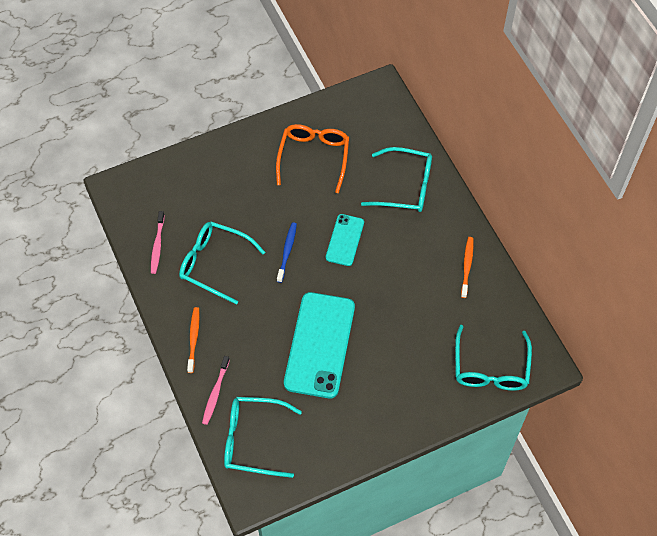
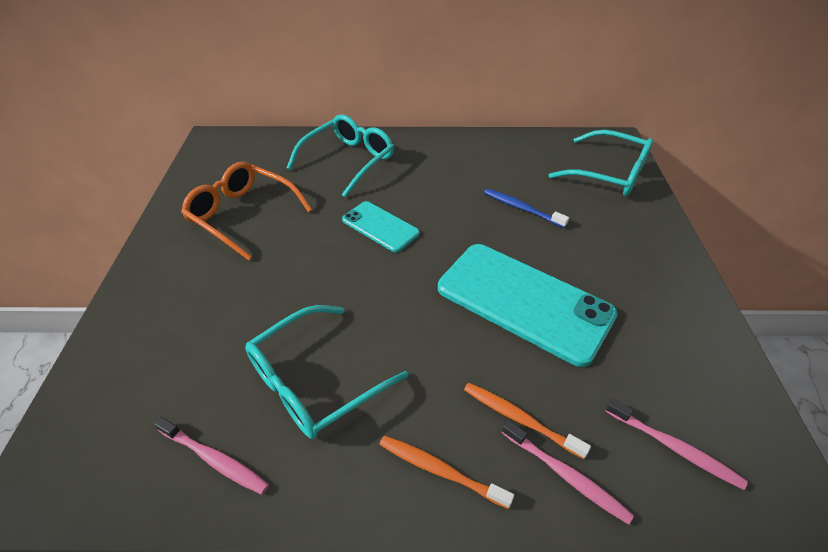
camera: 65 degrees left, 15 degrees down
(253, 440) = (674, 447): turquoise glasses -> pink toothbrush
(287, 251) = (357, 285): blue toothbrush -> blue toothbrush (522, 208)
(467, 266) = (476, 152): orange toothbrush -> orange toothbrush (519, 419)

